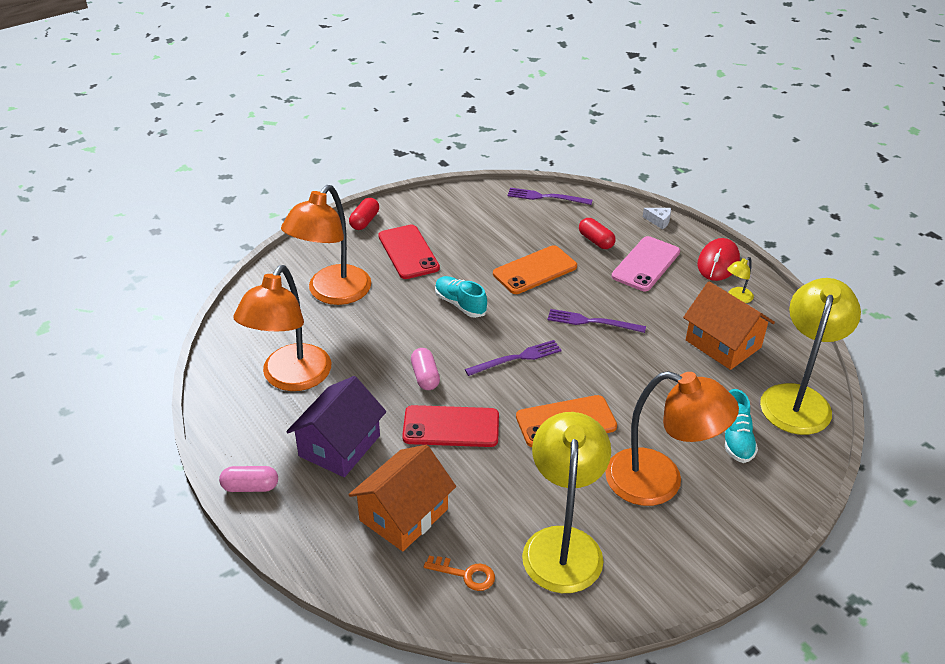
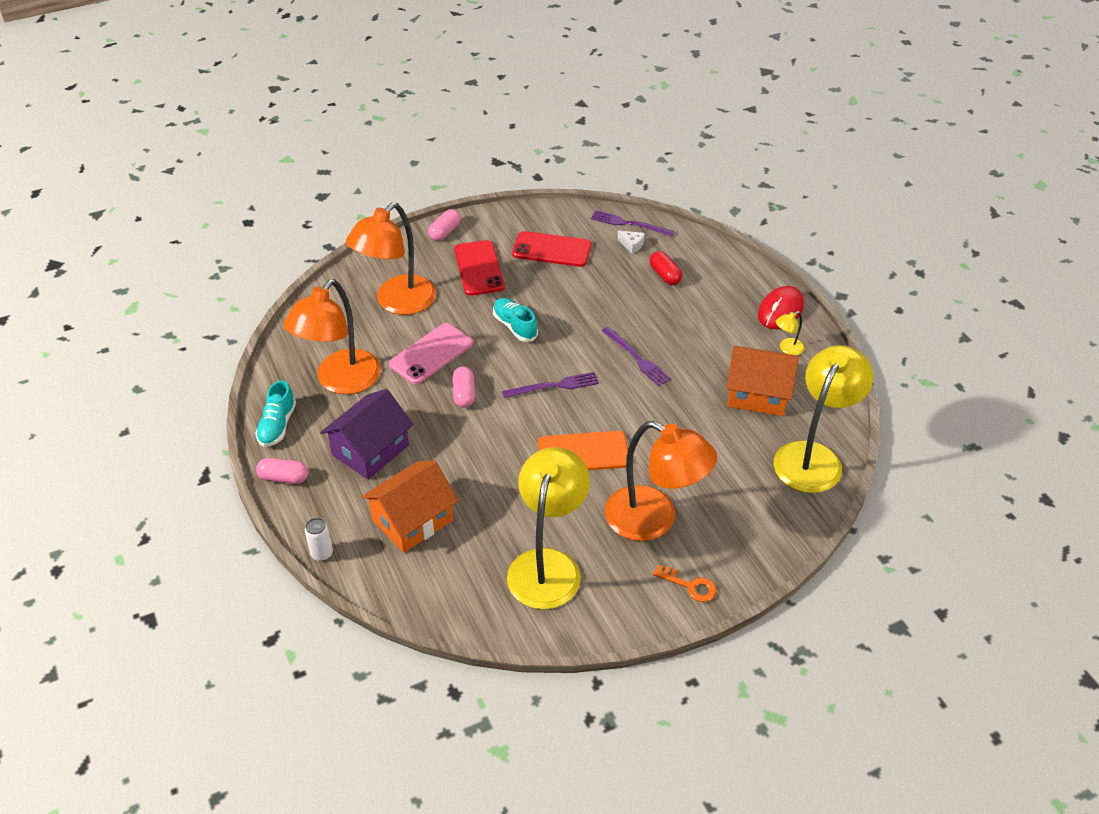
camera: 10 degrees right, 5 degrees up
(311, 564) = (322, 553): none -> white can
(364, 221) = (445, 232): red capsule -> pink capsule
(451, 427) = (475, 445): red phone -> red phone (552, 250)
(465, 574) = (453, 580): orange key -> orange key (690, 585)
(535, 270) = (596, 299): orange phone -> none
(592, 322) = (636, 358): purple fork -> purple fork turned 150 degrees counterclockwise
(646, 264) = (707, 304): pink phone -> pink phone (431, 354)
(659, 221) = (734, 260): white cheese -> white cheese (632, 245)
(723, 344) = (758, 394): orange house -> orange house turned 45 degrees counterclockwise
(735, 438) = (739, 488): turquoise shoe -> turquoise shoe (277, 425)

